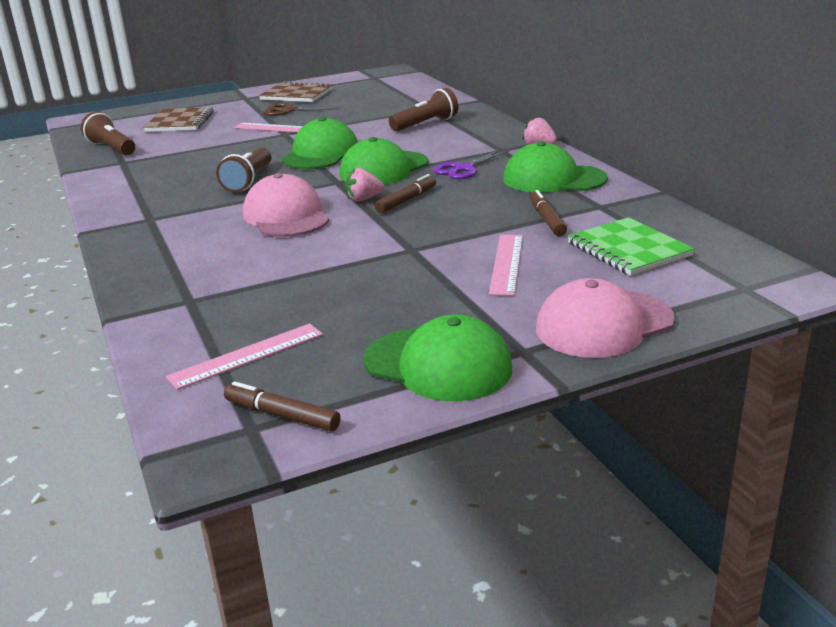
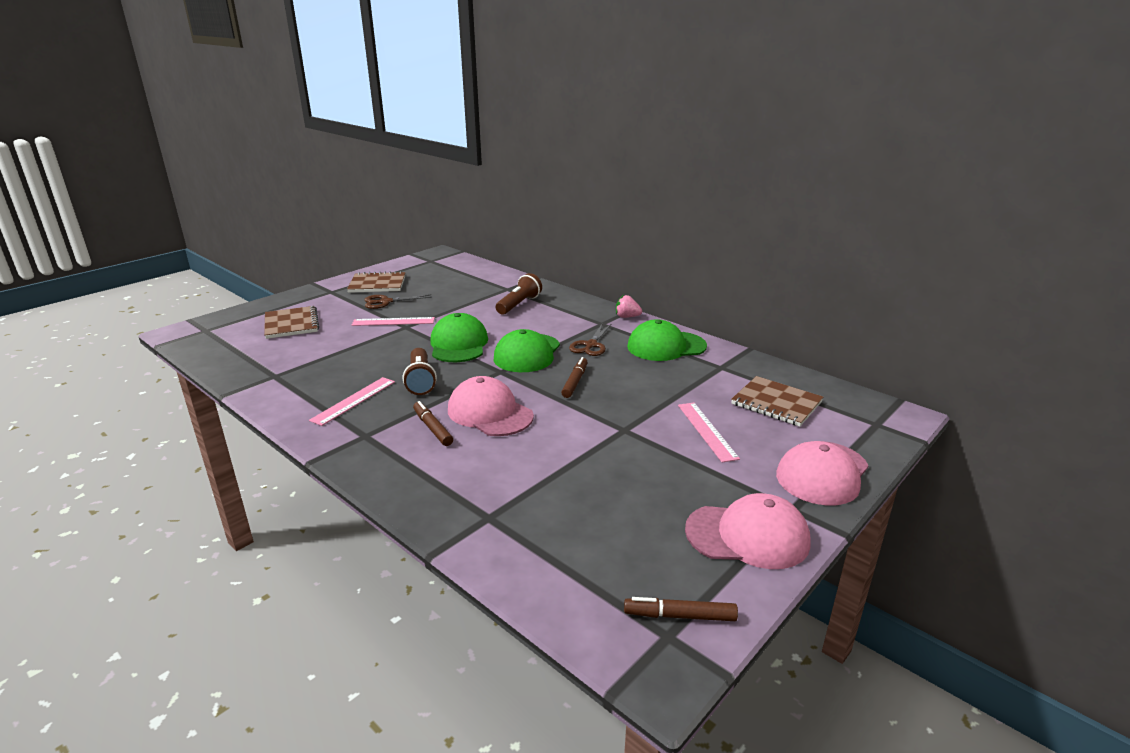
camera: 25 degrees left, 0 degrees up
(111, 148) = (248, 361): brown flashlight -> none
(247, 355) = (594, 563): pink ruler -> pink ruler (354, 400)
(363, 199) = (539, 386): pink strawberry -> none
(438, 364) = (747, 536): green cap -> pink cap
(464, 169) = (591, 345): purple scissors -> brown scissors
(547, 219) = (697, 385): brown marker -> brown marker (433, 428)
(628, 249) = (776, 403): green notebook -> brown notebook

